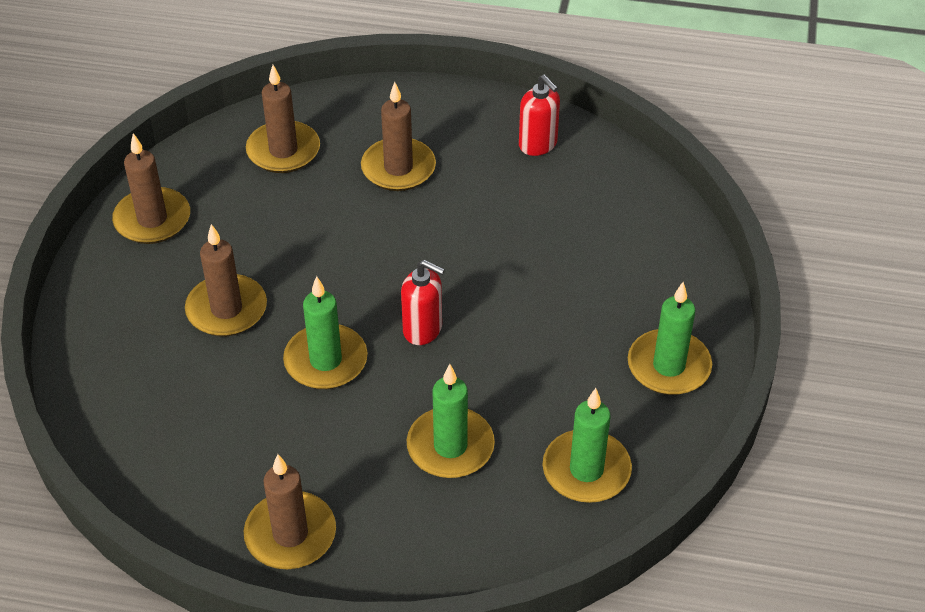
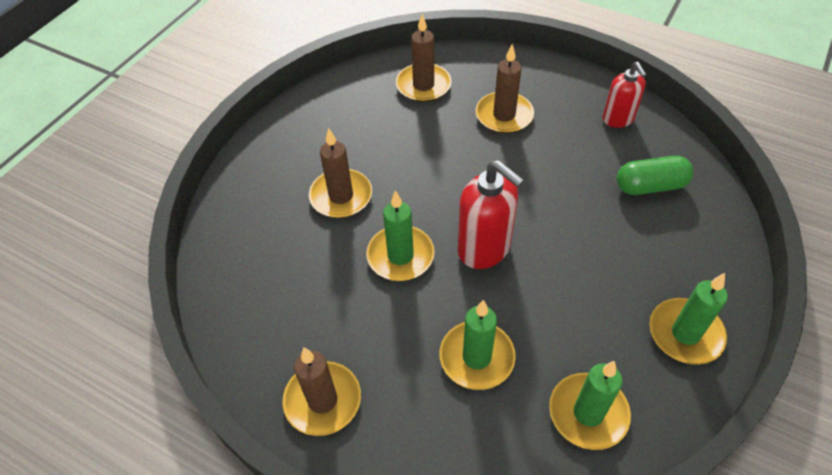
camera: 20 degrees right, 5 degrees up
(152, 219) = (314, 116): brown candle -> none
(423, 329) = (484, 248): red soap dispenser -> red soap dispenser, size x1.56
(594, 216) = (650, 186): none -> green capsule

